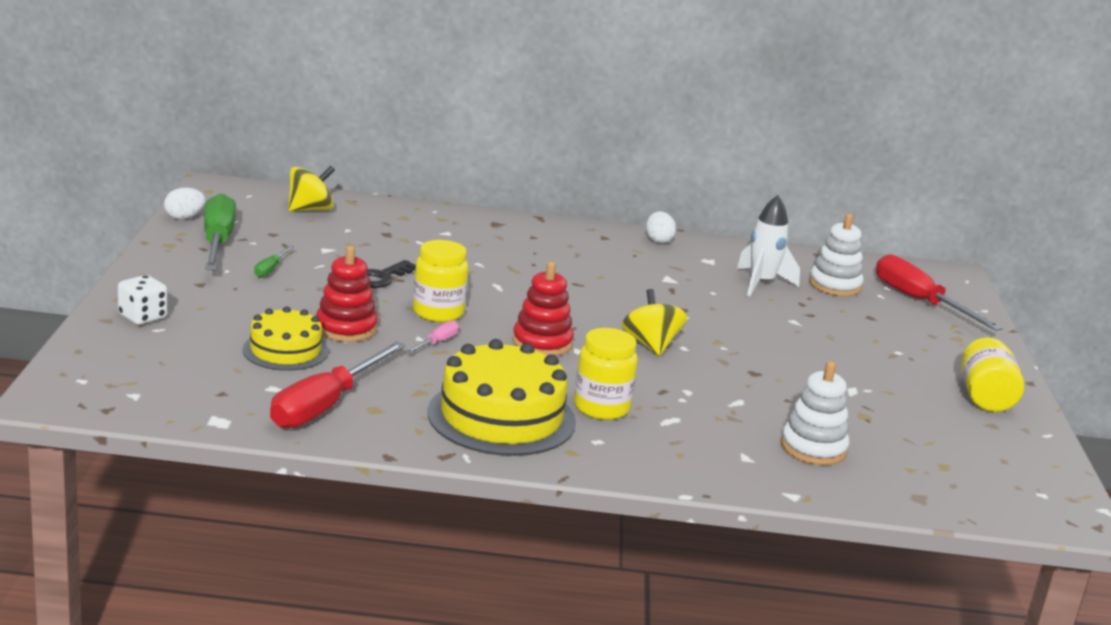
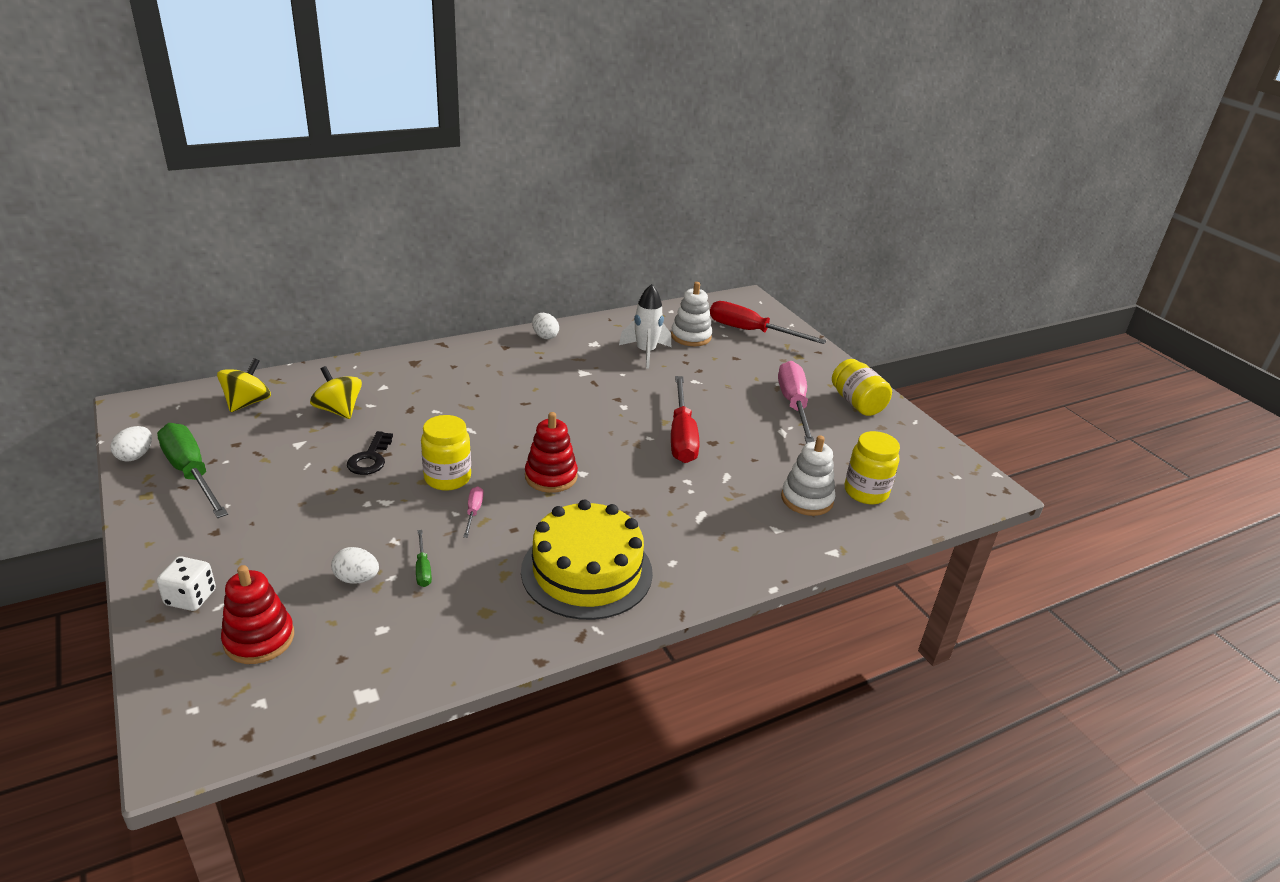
camera: 30 degrees left, 10 degrees up
(270, 269) = (267, 487): green screwdriver -> green screwdriver (423, 569)
(285, 350) = (357, 579): yellow cake -> white egg
(326, 405) = (442, 627): red screwdriver -> red screwdriver (681, 436)
(346, 328) = (388, 529): red stacking toy -> red stacking toy (259, 639)
(601, 408) = (647, 526): yellow jar -> yellow jar (866, 492)
(650, 345) = (626, 445): yellow spinning top -> yellow spinning top (338, 410)
(896, 374) = (793, 405): none -> pink screwdriver

